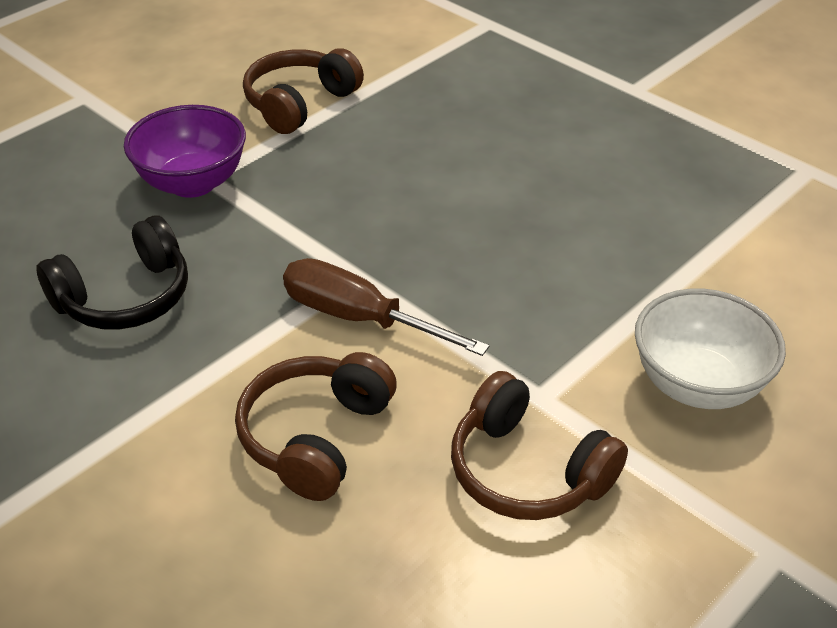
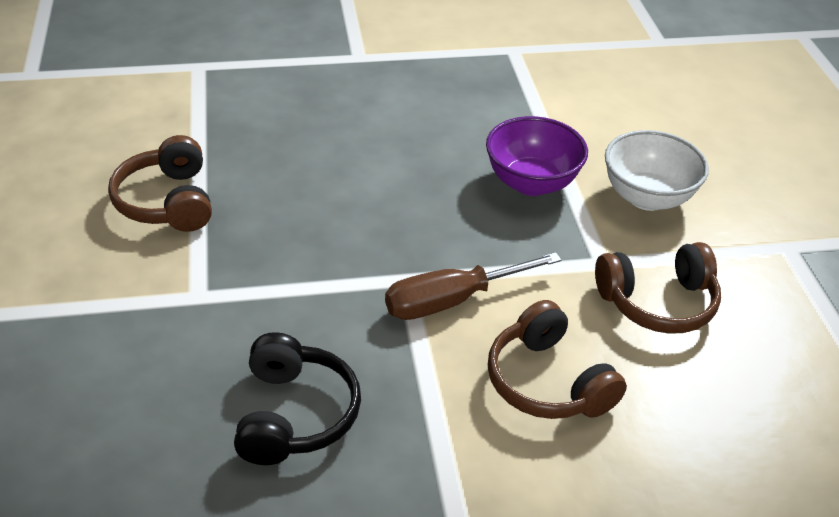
camera: 55 degrees left, 0 degrees up
(192, 183) = (194, 308): purple bowl -> purple bowl (531, 183)

